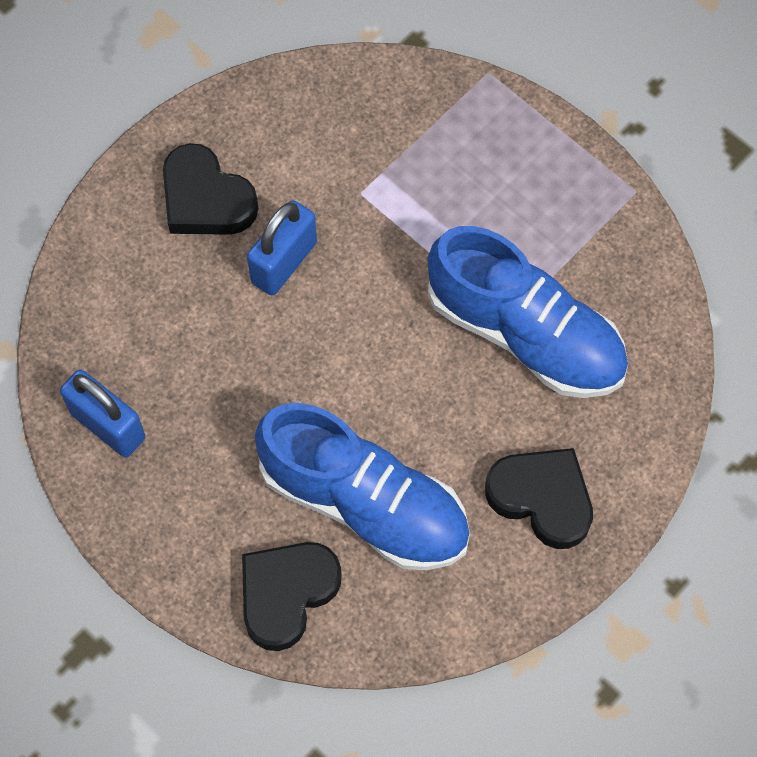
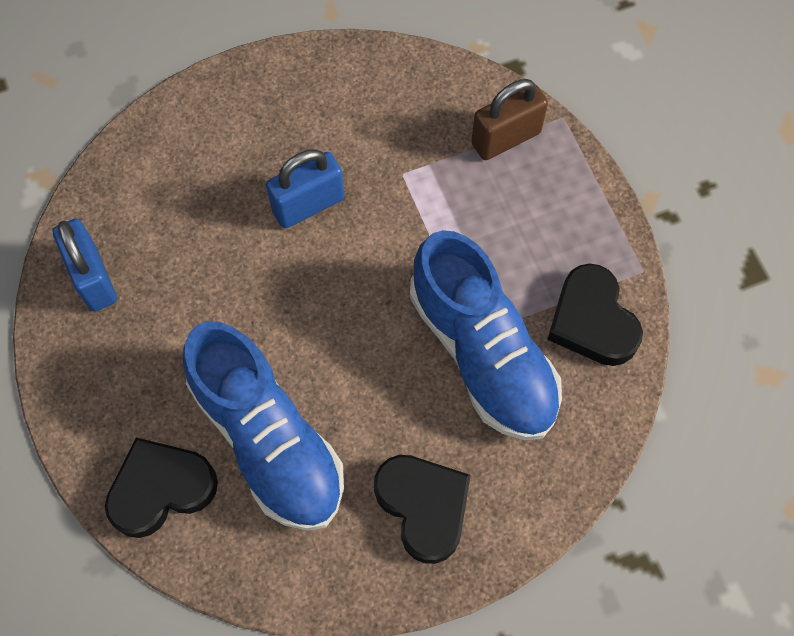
camera: 25 degrees right, 0 degrees up
(206, 199) = (272, 126): black heart -> black heart (592, 321)
(443, 116) = (506, 138): none -> brown padlock

